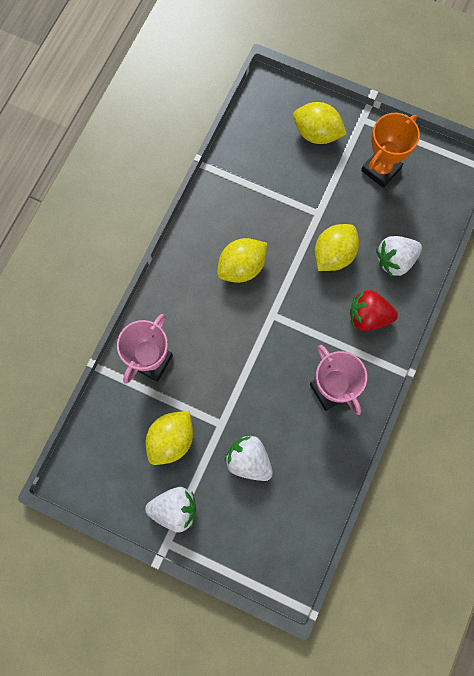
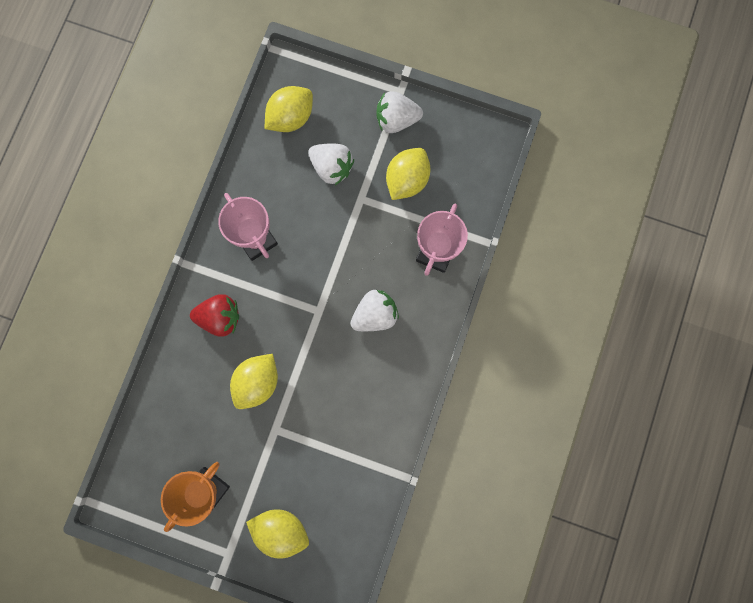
camera: 175 degrees right, 5 degrees up
(242, 267) = (354, 360): yellow lemon -> yellow lemon (291, 117)
(395, 260) = (192, 381): white strawberry -> white strawberry (375, 315)

